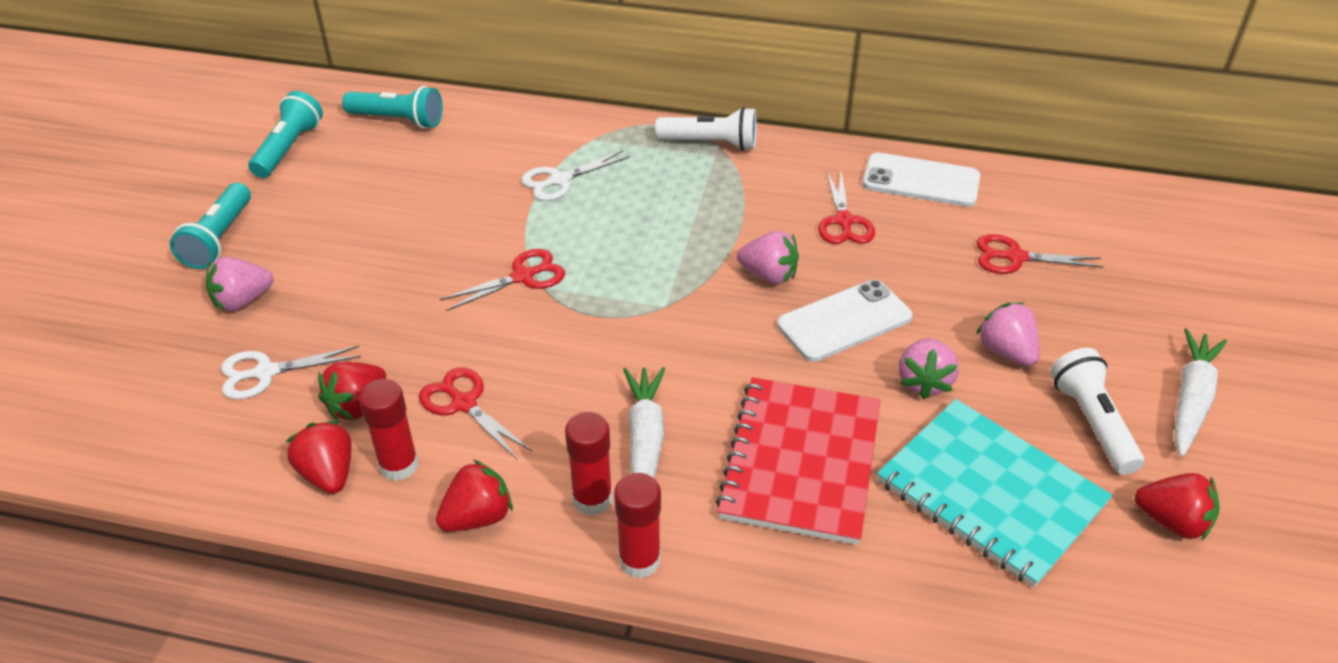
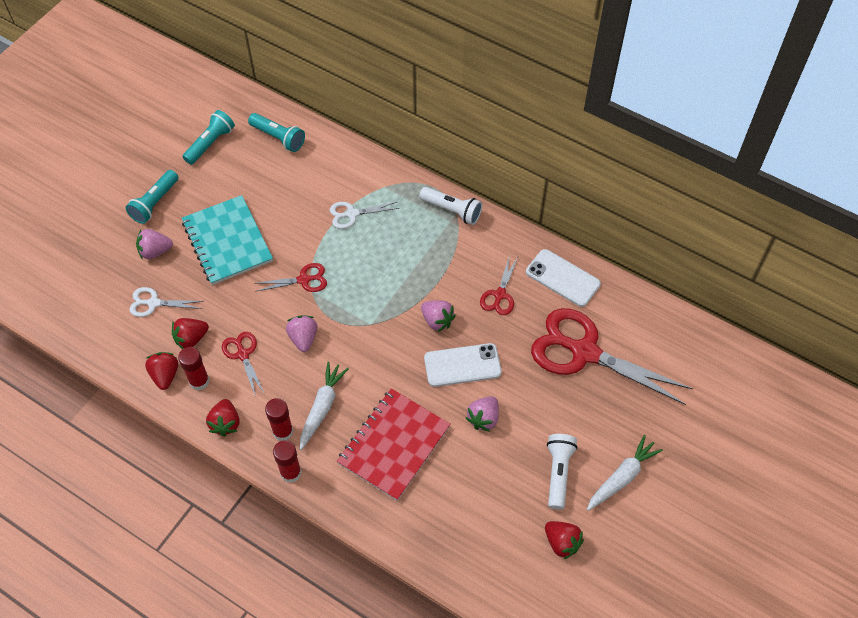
camera: 20 degrees right, 15 degrees up
(478, 517) = (225, 423): red strawberry -> red strawberry turned 105 degrees clockwise
(990, 493) = (479, 495): turquoise notebook -> turquoise notebook (227, 241)
(1006, 352) = (539, 414): pink strawberry -> pink strawberry (303, 338)
(1015, 257) = (584, 352): red scissors -> red scissors, size x2.15

